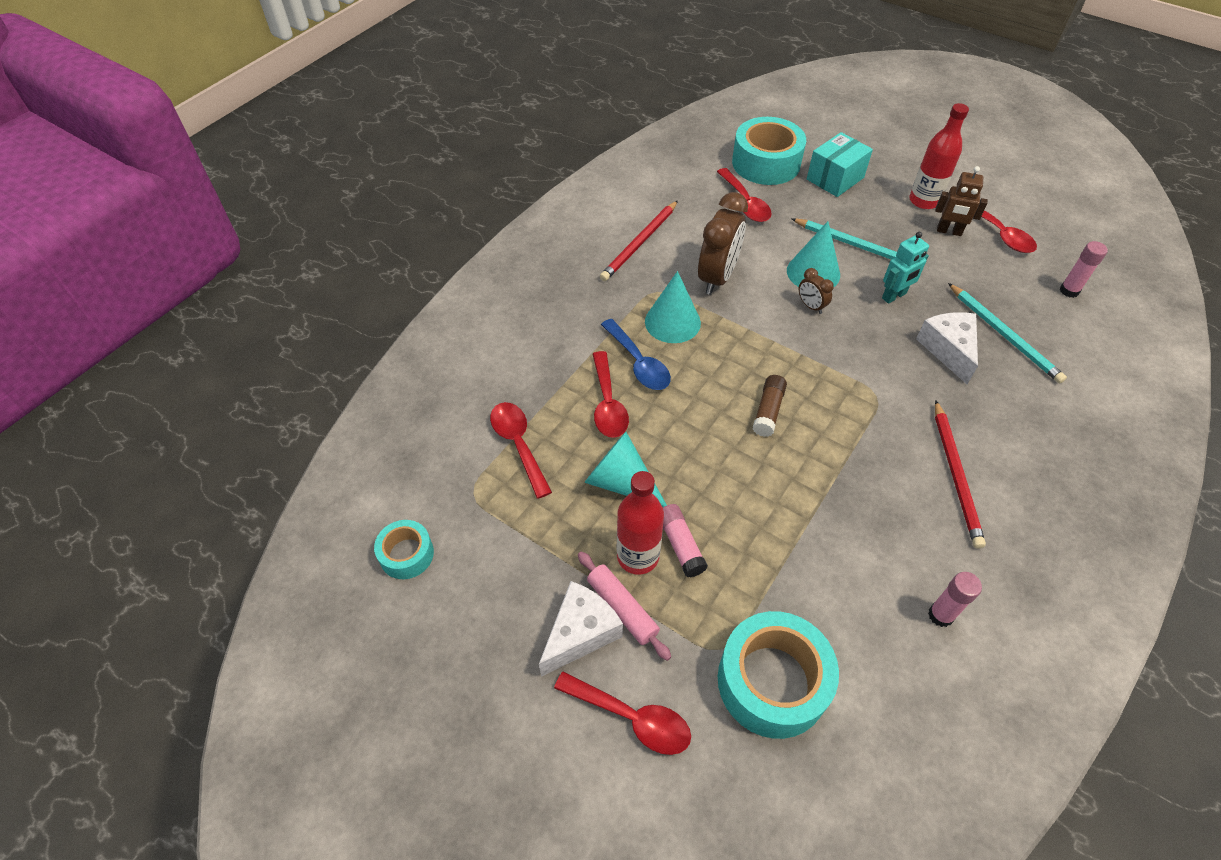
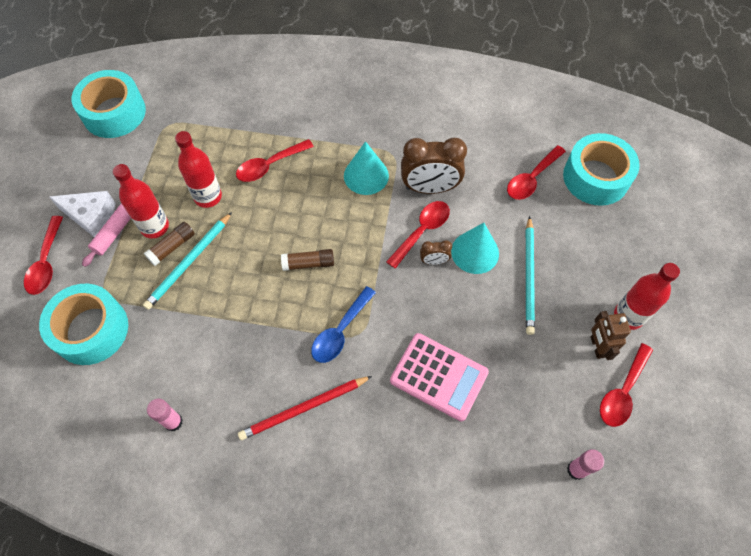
camera: 65 degrees right, 10 degrees up
(406, 554) = (114, 113): turquoise tape -> turquoise tape, size x1.86
(518, 445) = (214, 131): red spoon -> red spoon (422, 231)
(620, 482) = (208, 197): turquoise cone -> red bottle
(638, 363) = (315, 169): blue spoon -> blue spoon (340, 331)
(639, 243) = (438, 126): red pencil -> none
(680, 544) = (172, 247): pink glue stick -> brown glue stick
(811, 306) = (434, 261): brown clock -> brown clock turned 120 degrees counterclockwise
(835, 178) = (611, 235): turquoise box -> none
(894, 296) = (481, 320): turquoise robot -> none
(948, 350) = (439, 376): white cheese -> pink calculator
(1004, 335) = (482, 419): turquoise pencil -> turquoise pencil (189, 262)

